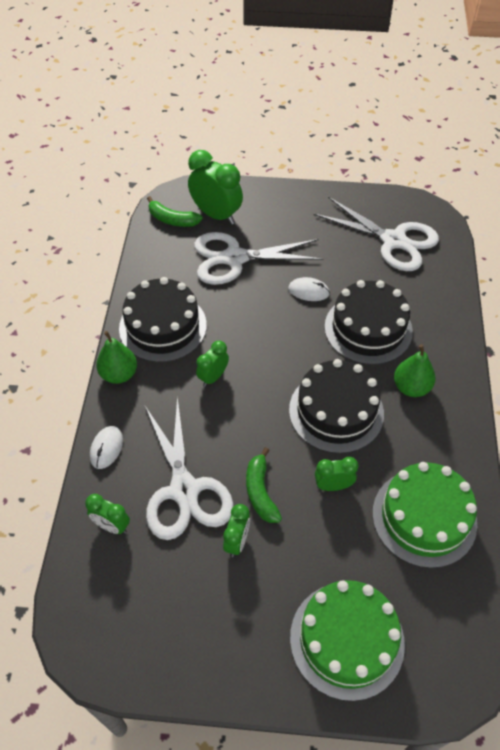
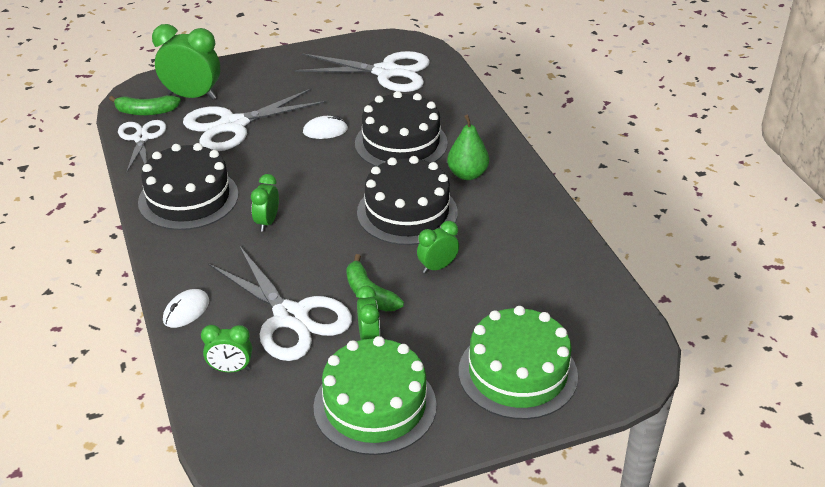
camera: 25 degrees left, 15 degrees down
(106, 448) = (186, 311): white mouse -> white mouse turned 45 degrees clockwise
(119, 374) = (163, 249): green pear -> none
(155, 248) = (141, 138): none -> white scissors
(424, 517) = (535, 263): green cake -> green cake (375, 406)

